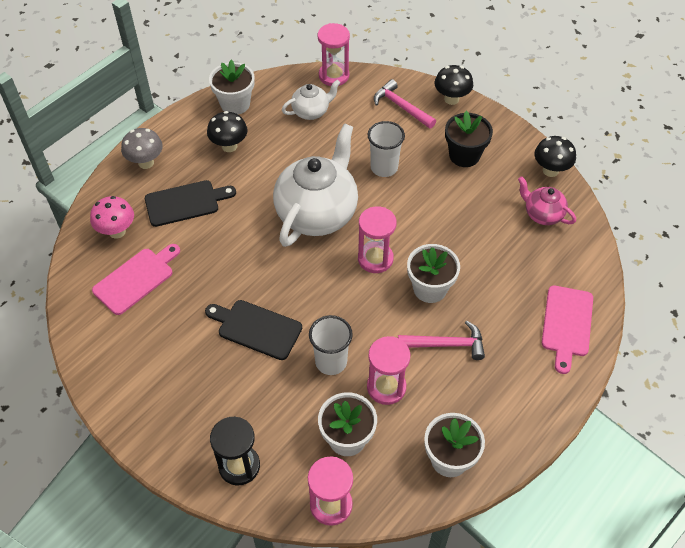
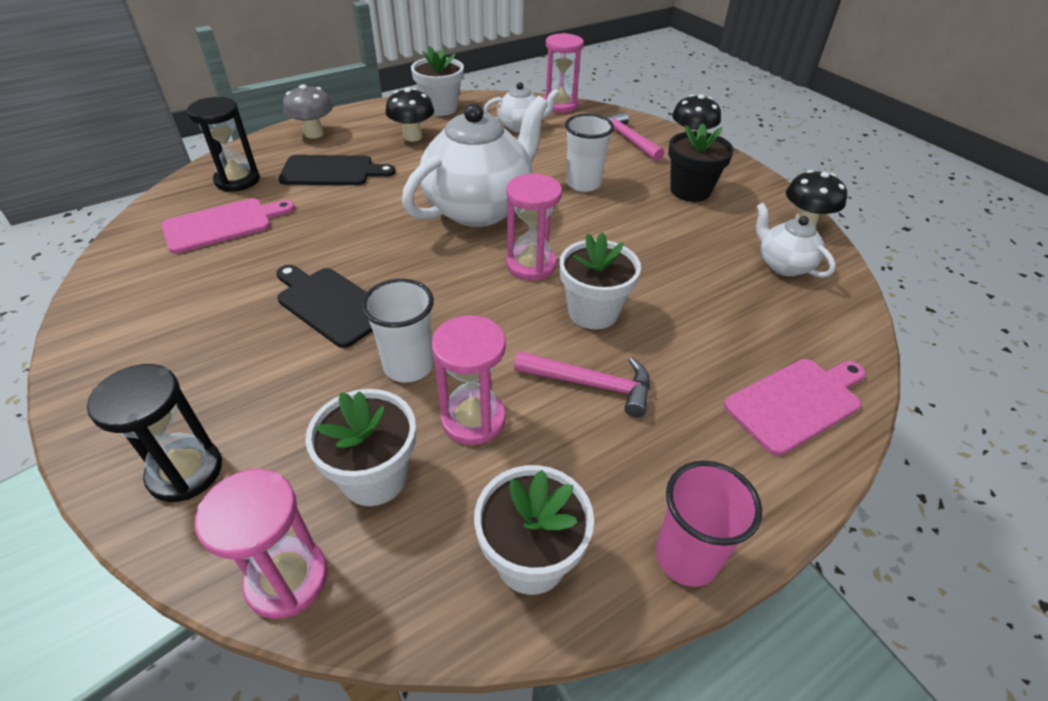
camera: 15 degrees right, 10 degrees down
(117, 231) = (237, 180): pink mushroom -> black hourglass
(527, 435) = (686, 557): none -> pink cup
(542, 214) = (783, 265): pink teapot -> white teapot
(567, 324) = (796, 402): pink cutting board -> pink cutting board turned 150 degrees counterclockwise

